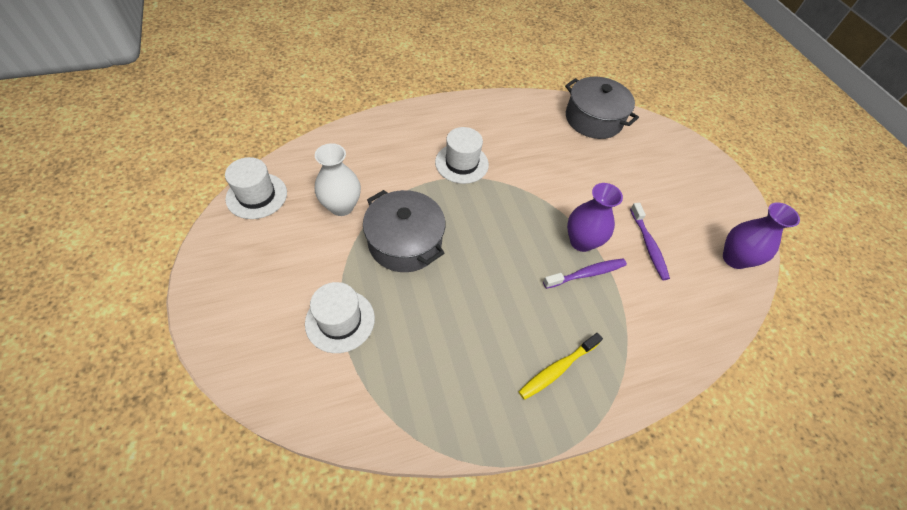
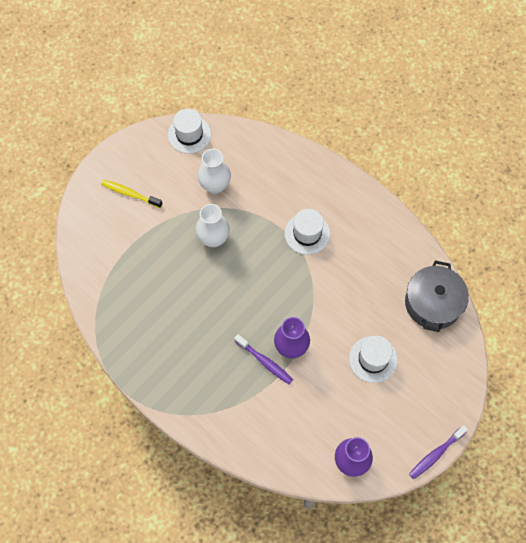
camera: 65 degrees right, 10 degrees up
(340, 320) = (137, 238): white hat -> white hat (373, 359)
(405, 242) = (213, 238): grey pot -> white vase
(557, 369) = (181, 373): yellow toothbrush -> yellow toothbrush (130, 194)
(648, 245) = (320, 394): purple toothbrush -> purple toothbrush (435, 454)

